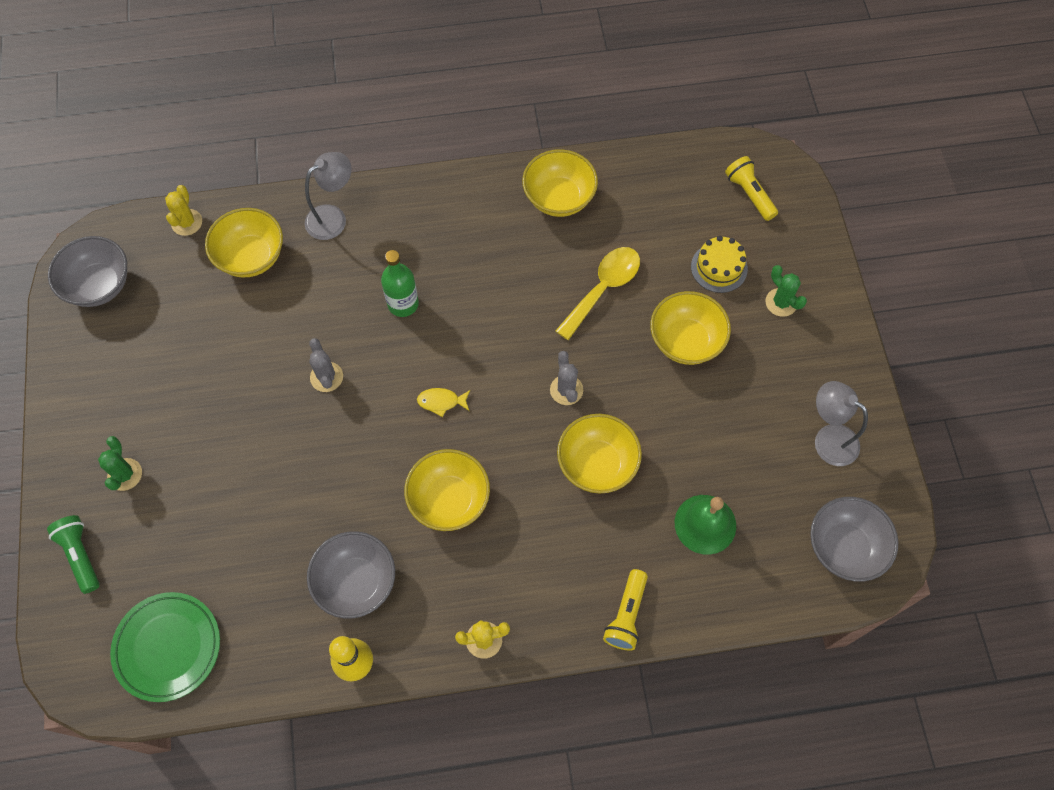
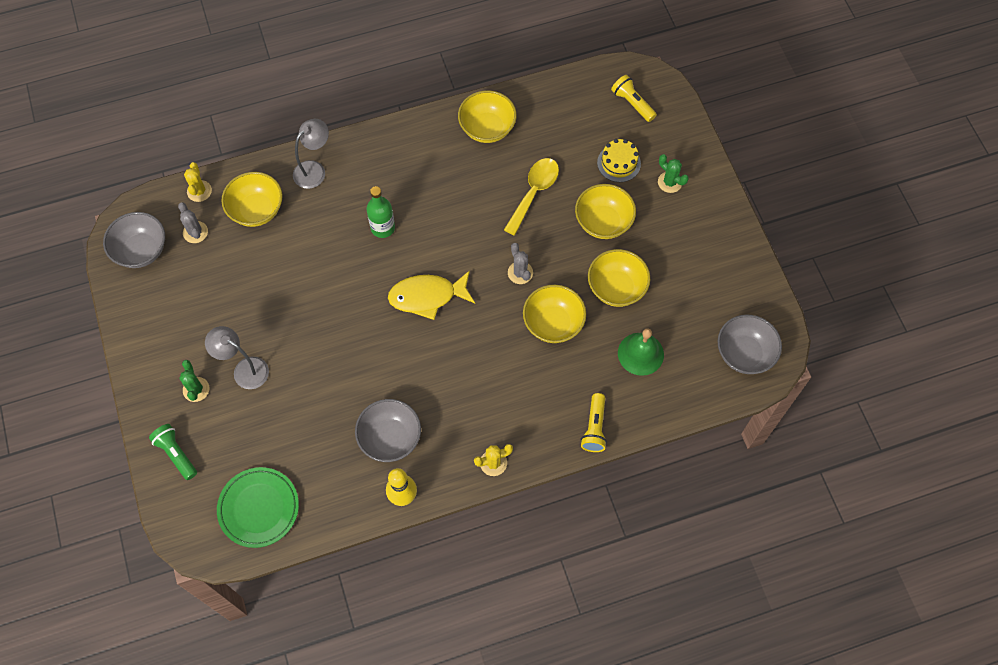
camera: 10 degrees left, 0 degrees up
(326, 377) = (335, 292): grey cactus -> grey cactus (195, 232)
(441, 402) = (427, 296): yellow fish -> yellow fish, size x2.09
(449, 500) = (447, 367): yellow bowl -> yellow bowl (616, 288)
(828, 439) = (720, 277): grey lamp -> grey lamp (244, 369)

